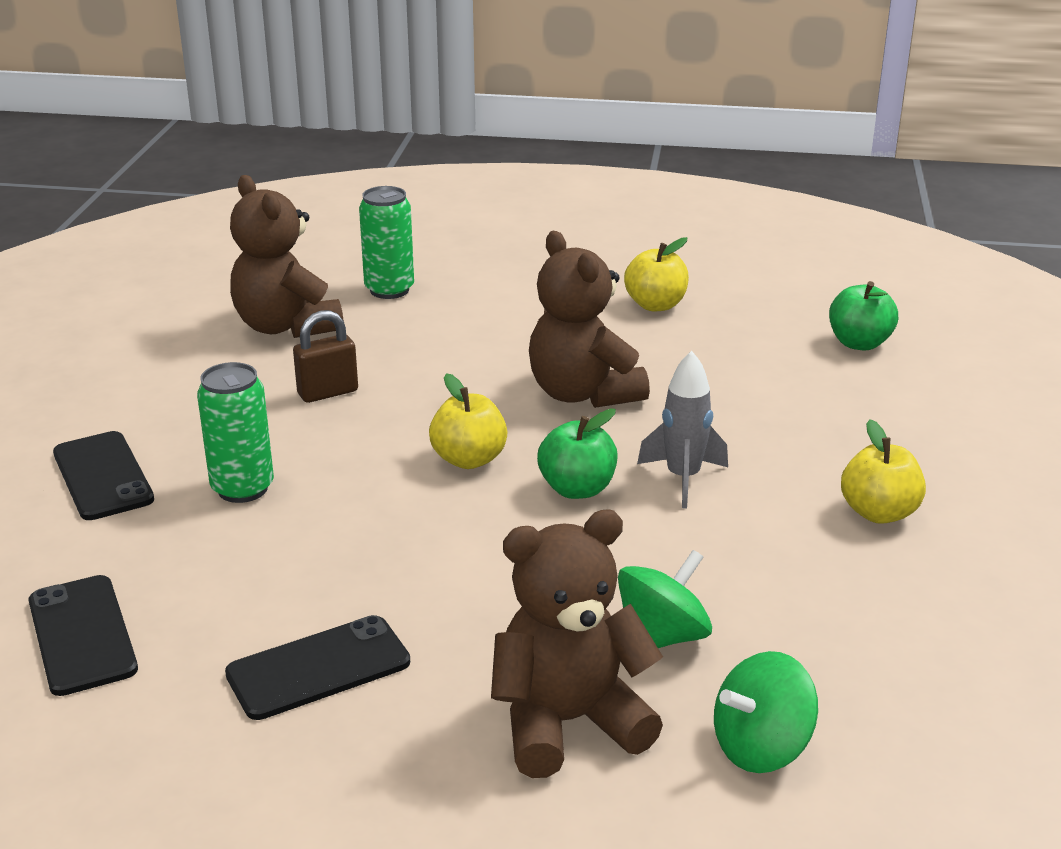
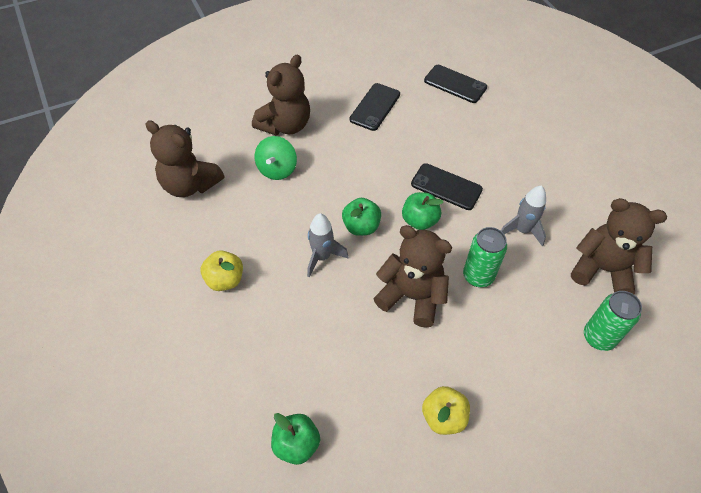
camera: 145 degrees right, 25 degrees up
(103, 476) = (539, 139): black phone -> black phone (446, 187)
(242, 488) = (484, 159): green can -> green can (478, 276)
(328, 392) = (522, 230): brown padlock -> grey rocket
(469, 459) = (419, 221): yellow apple -> green apple
(761, 747) = (221, 144): green spinning top -> none
(884, 689) = (190, 184): none -> brown teddy bear

